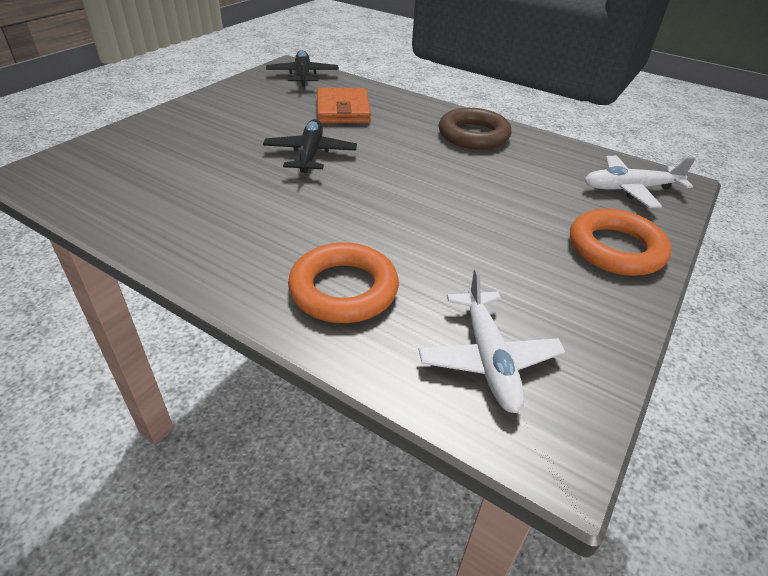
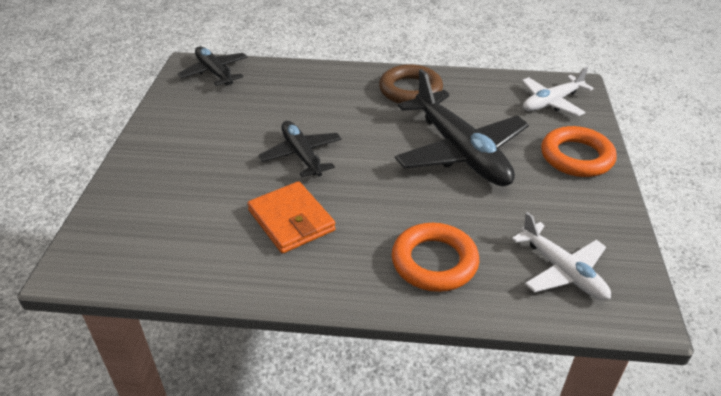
camera: 25 degrees left, 0 degrees up
(343, 110) = (286, 100): orange wallet -> orange wallet (291, 220)
(476, 200) = (460, 151): none -> black plane

